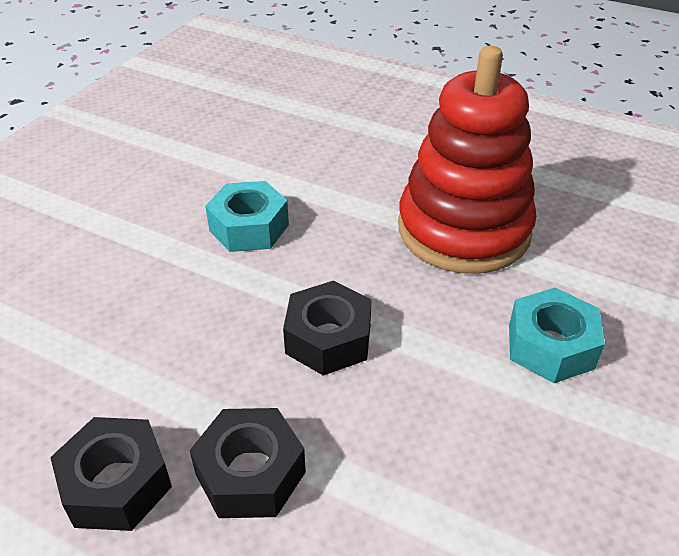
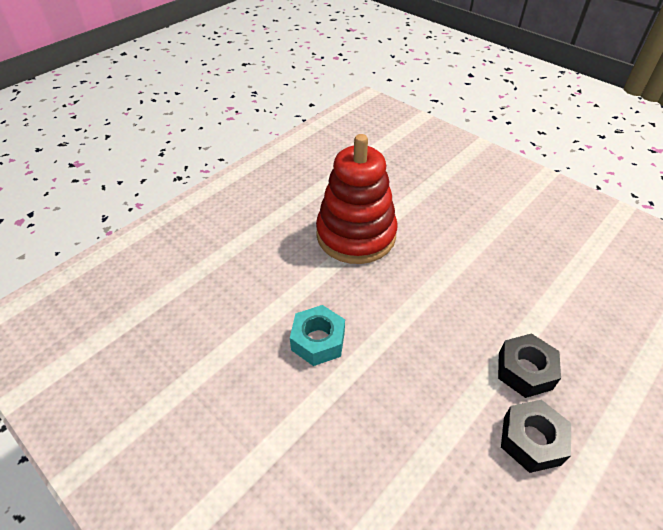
camera: 75 degrees left, 5 degrees up
(328, 339) = (432, 317): black nut -> none
(550, 346) = (452, 229): turquoise nut -> none

